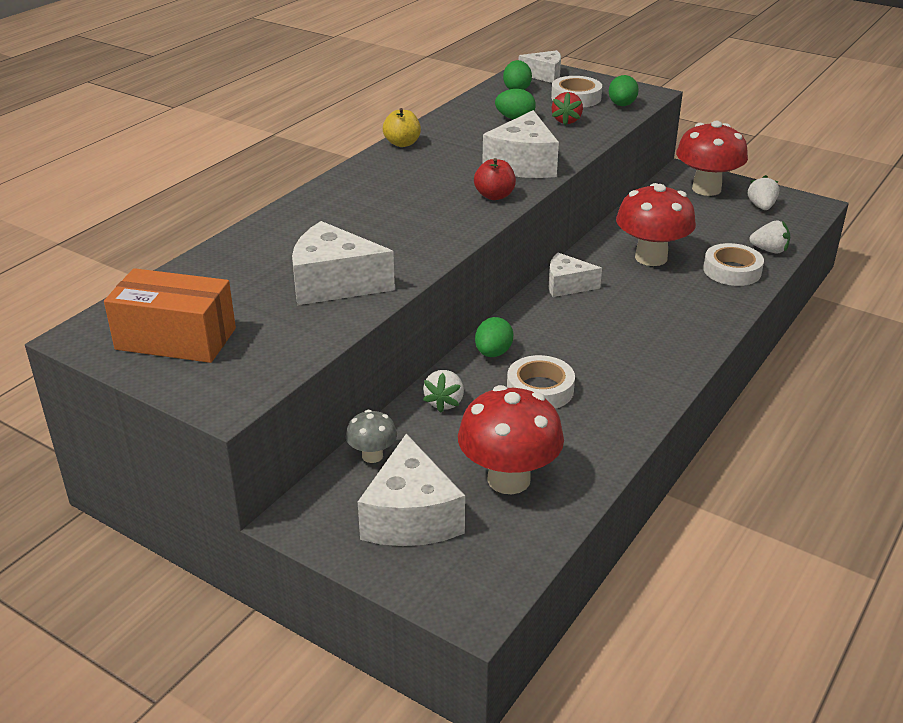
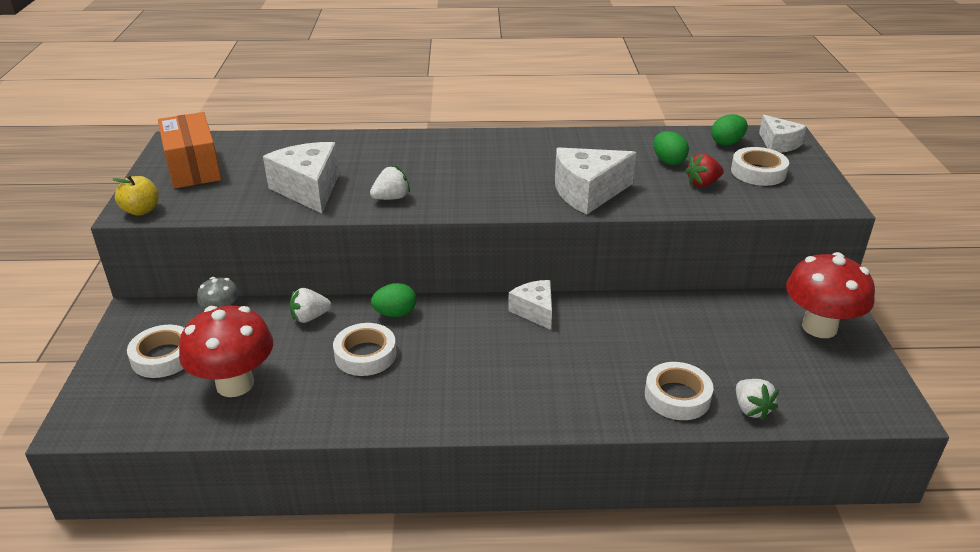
camera: 55 degrees right, 0 degrees up
(402, 143) = (551, 136): yellow apple -> yellow apple (141, 210)
(411, 517) = (163, 357): white cheese -> white tape
(494, 196) = (514, 200): red apple -> none
(622, 105) = (782, 197): green egg -> none
(651, 257) = (638, 339): red mushroom -> none
(761, 206) = (837, 374): white strawberry -> white strawberry (391, 198)

